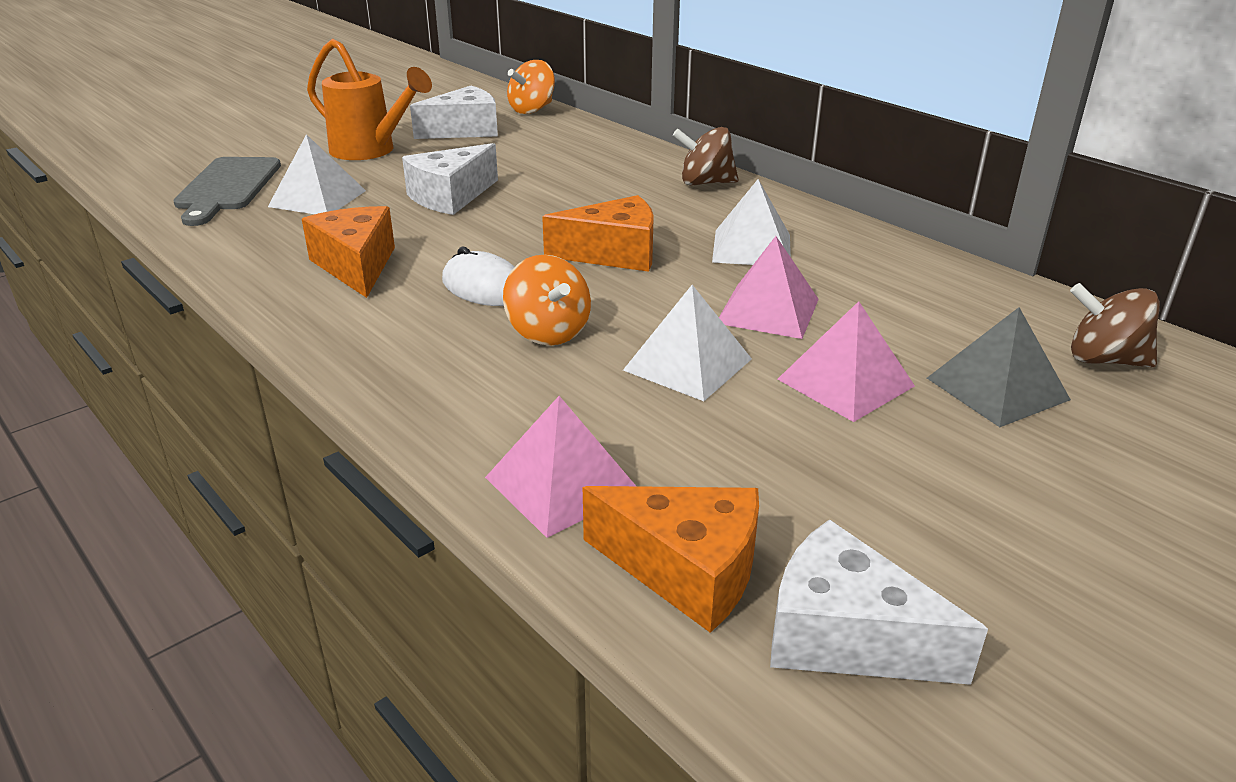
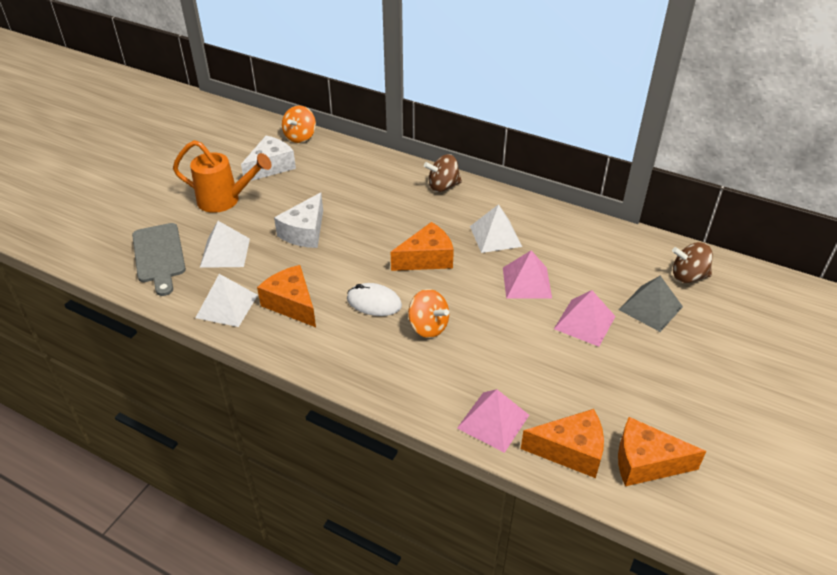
camera: 20 degrees left, 10 degrees up
(687, 364) = (508, 330): white pyramid -> white pyramid (227, 306)
(845, 636) = (645, 462): white cheese -> orange cheese

